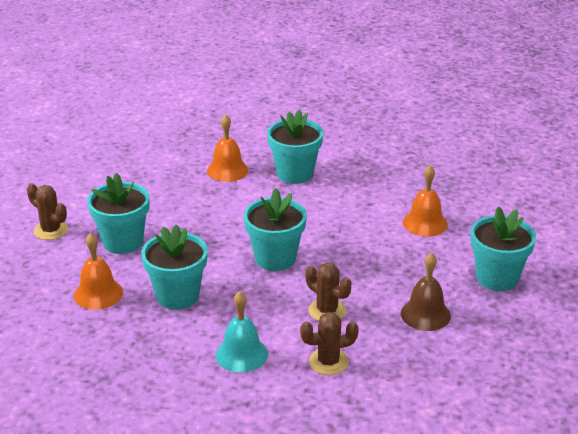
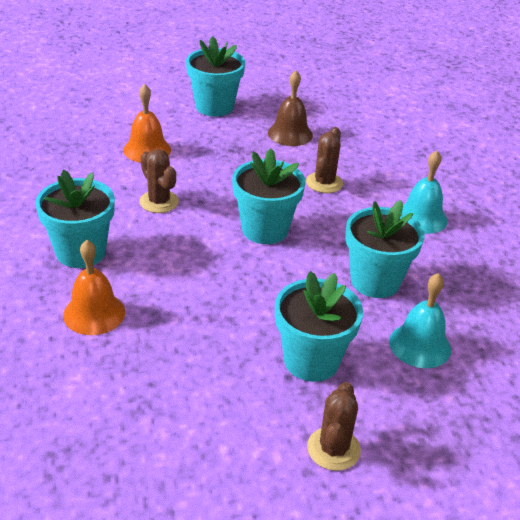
camera: 115 degrees left, 5 degrees up
(98, 294) = (420, 345): orange bell -> turquoise bell
(328, 362) = (389, 170): brown cactus -> brown cactus (159, 202)

